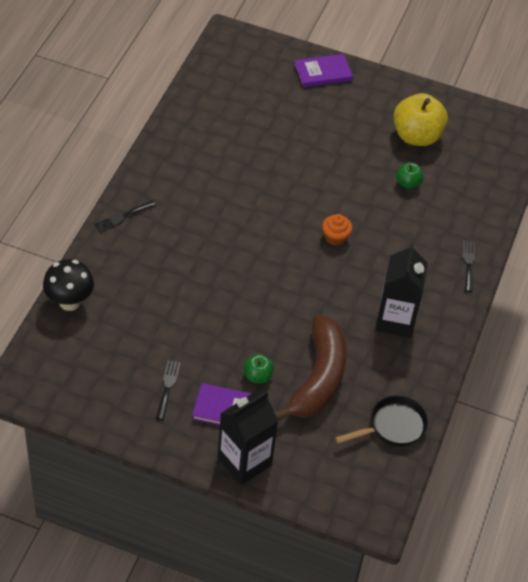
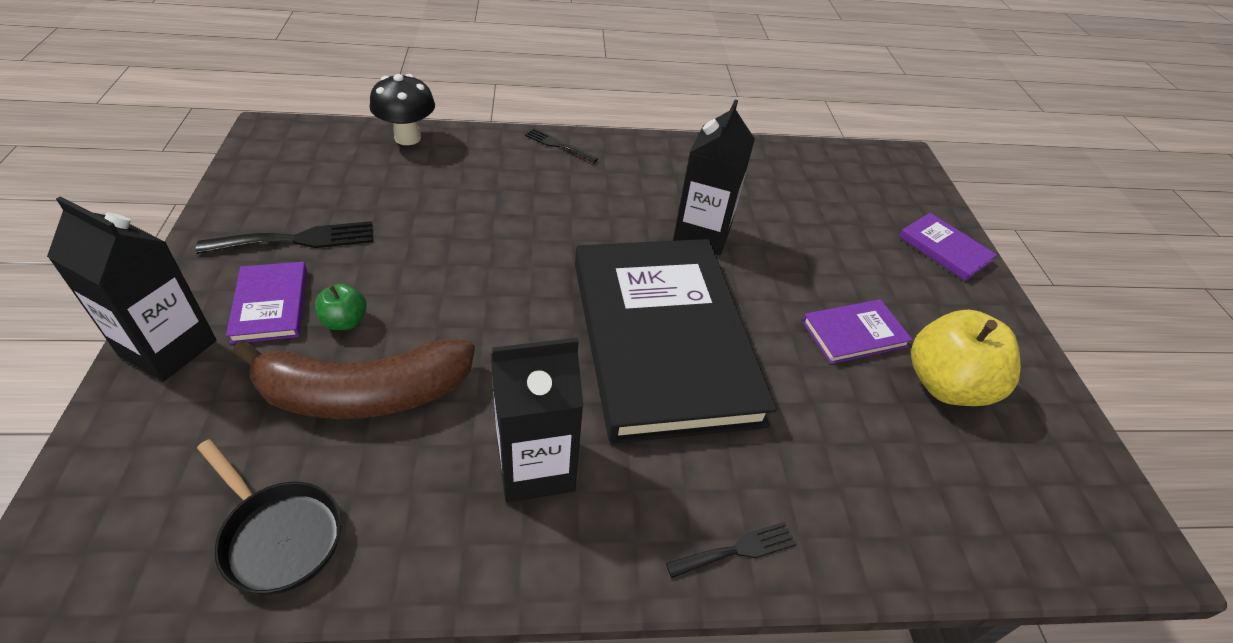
camera: 65 degrees right, 5 degrees down
(168, 387) = (298, 240): black fork -> black fork, size x1.62
(256, 180) = (702, 234): none -> black carton
(335, 237) = (662, 339): orange cupcake -> black book
(368, 153) = (854, 333): none -> purple book
(408, 183) = (841, 400): green apple -> none

